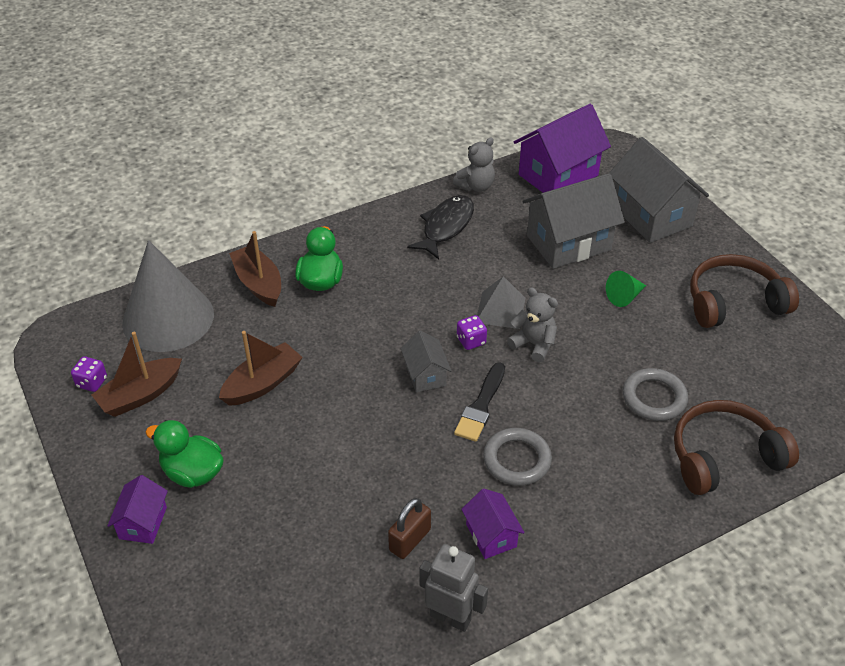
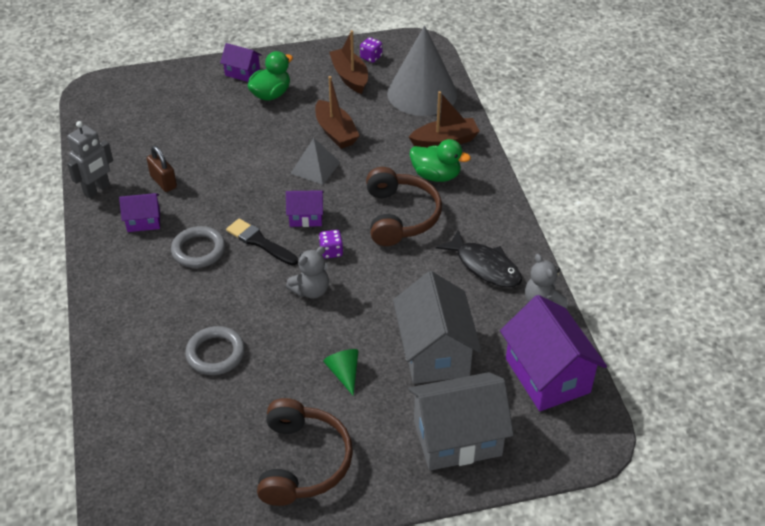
camera: 105 degrees right, 0 degrees up
(425, 375) = (306, 217): grey house -> purple house
(500, 310) = (360, 279): grey pyramid -> grey pyramid (315, 167)
(724, 456) = (133, 379): brown headphones -> brown headphones (400, 216)

